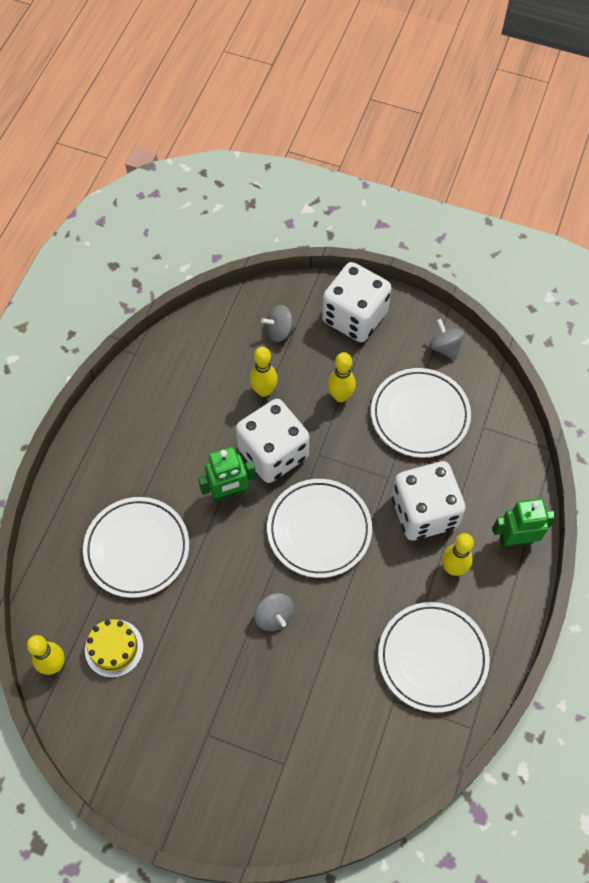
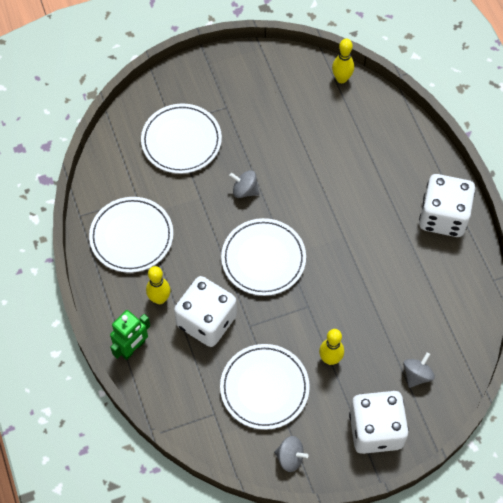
camera: 140 degrees right, 0 degrees up
(114, 648) = (318, 109): yellow cake -> none
(137, 549) = (360, 166): white plate -> white plate (181, 141)
(229, 493) = (340, 238): green robot -> none
(264, 390) = (384, 322): yellow bowling pin -> none
(273, 453) = (337, 284): white dice -> white dice (443, 216)

